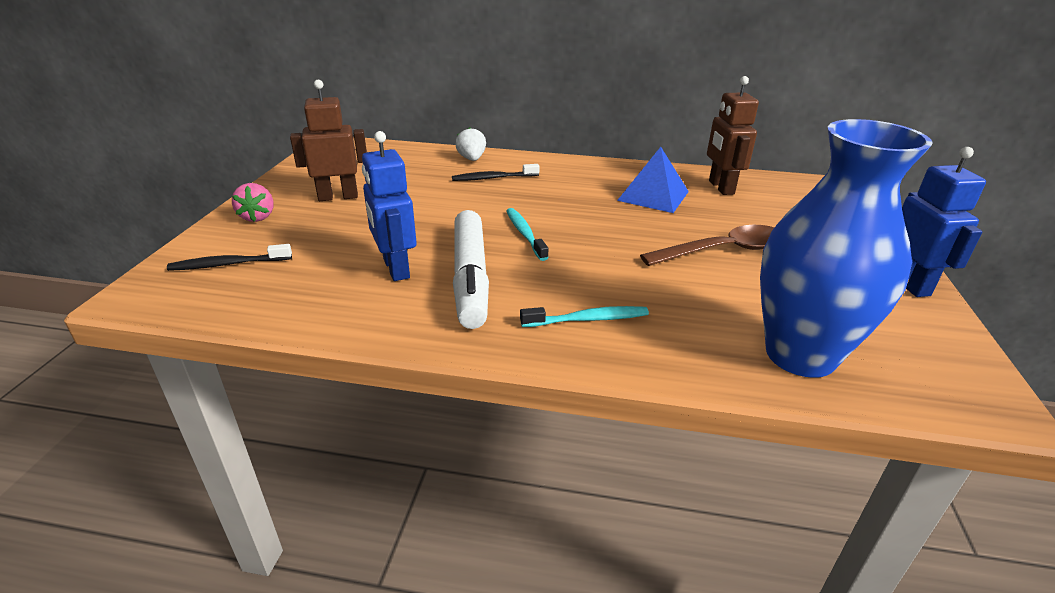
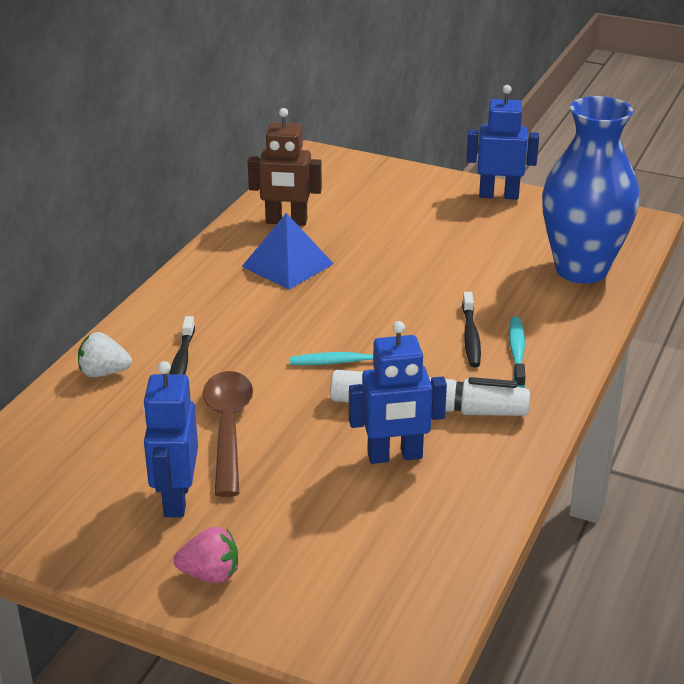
camera: 75 degrees left, 0 degrees up
(228, 264) = (343, 590): black toothbrush -> black toothbrush (470, 336)
(338, 197) = (176, 499): brown robot -> blue robot
(723, 251) = (421, 258): brown spoon -> brown spoon (228, 428)

